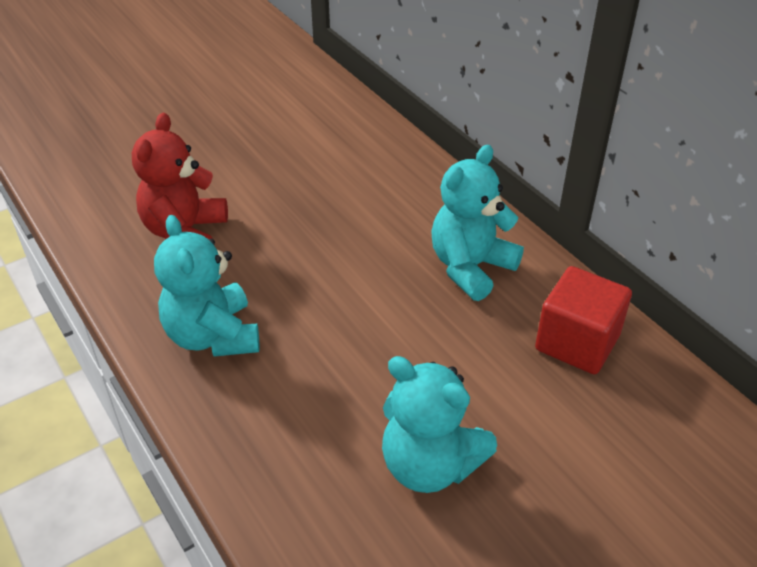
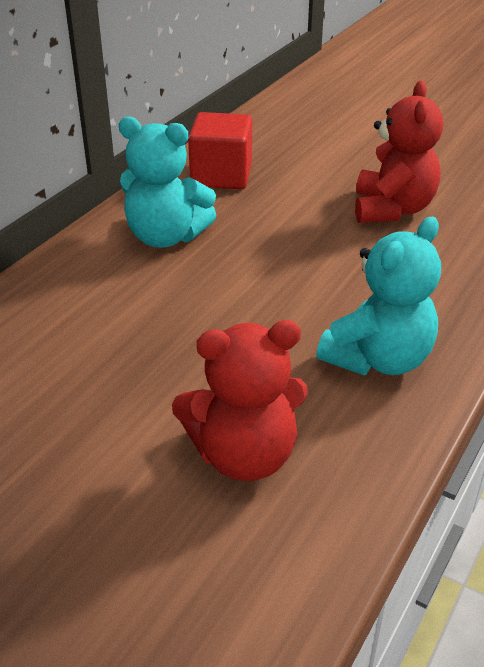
camera: 115 degrees left, 5 degrees down
(430, 465) = (392, 209): turquoise teddy bear -> red teddy bear

